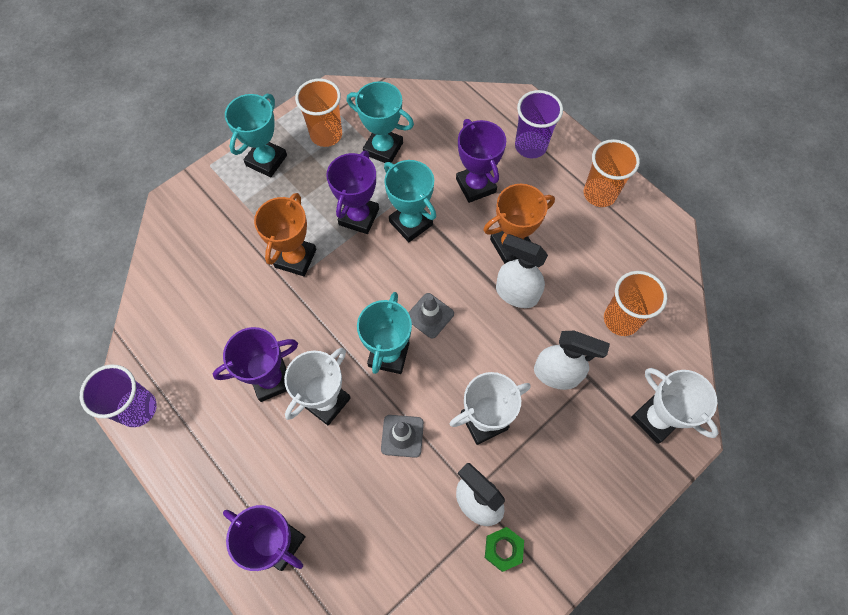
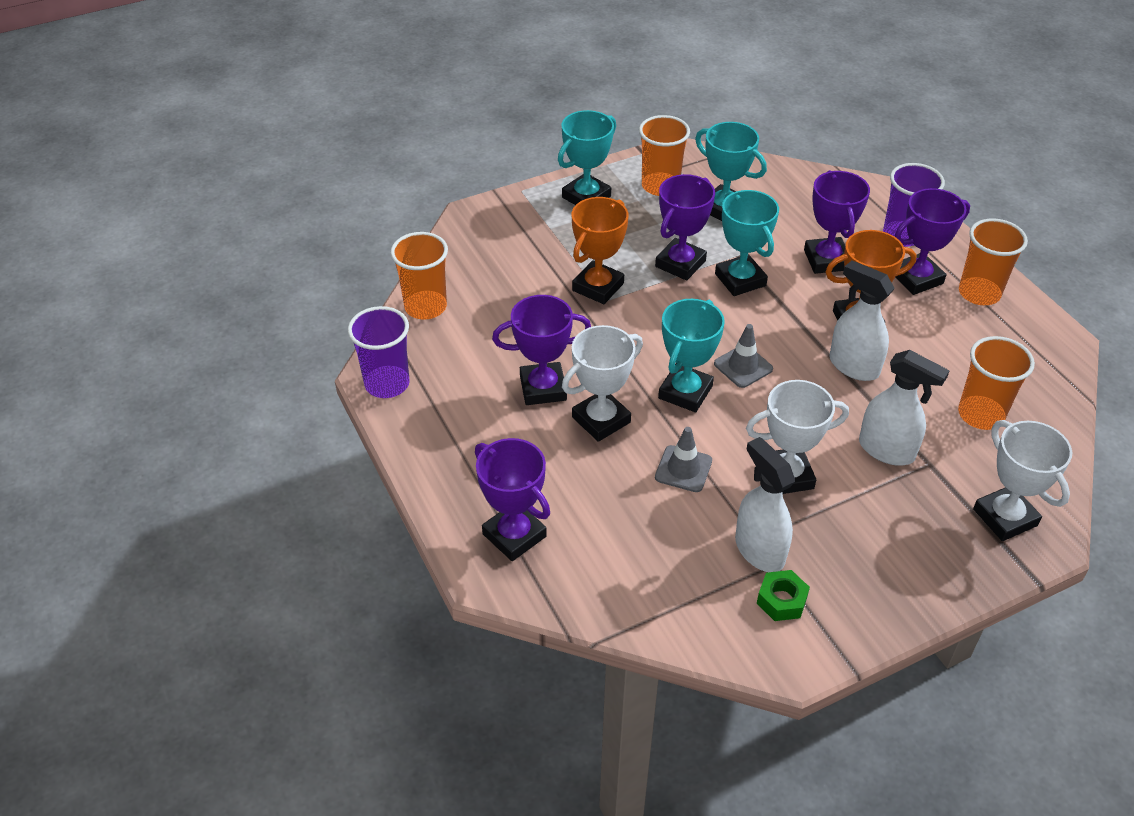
camera: 15 degrees right, 20 degrees down
(153, 315) = (425, 307): none -> orange cup
(549, 189) = (916, 278): none -> purple trophy

